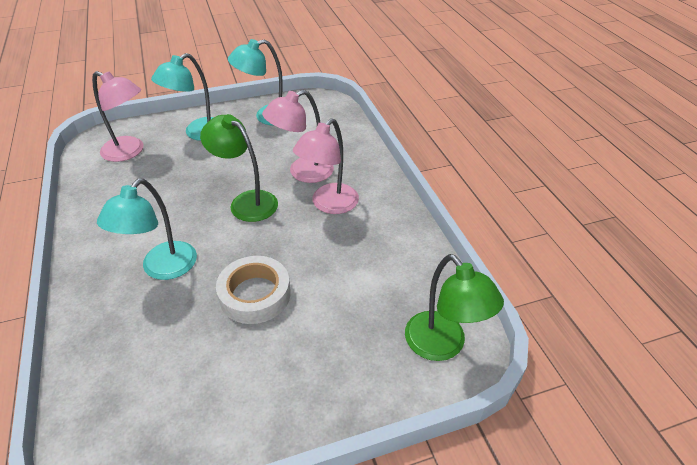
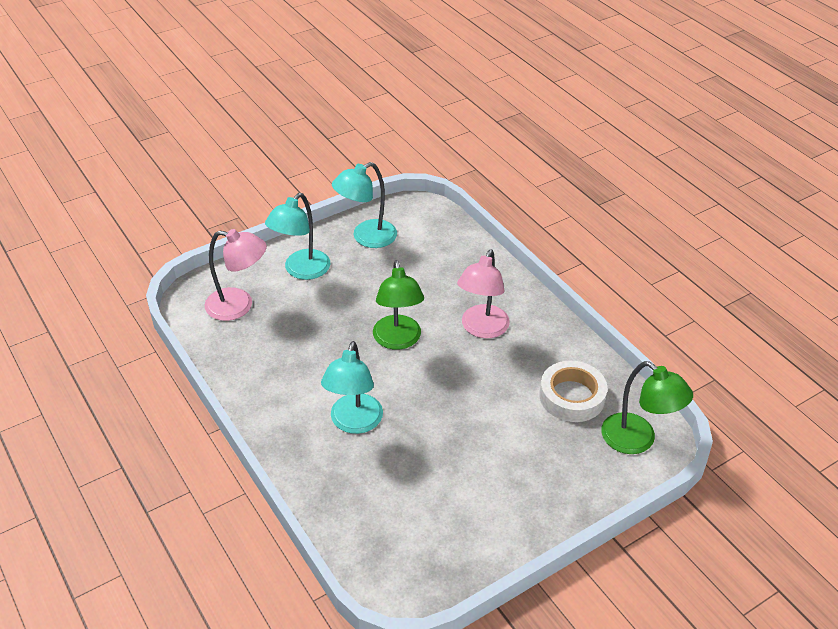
camera: 15 degrees left, 0 degrees up
(246, 201) = (398, 340): green lamp -> green lamp turned 120 degrees counterclockwise
(255, 294) = (455, 430): white tape -> white tape (572, 396)
(302, 172) = (438, 298): pink lamp -> none

